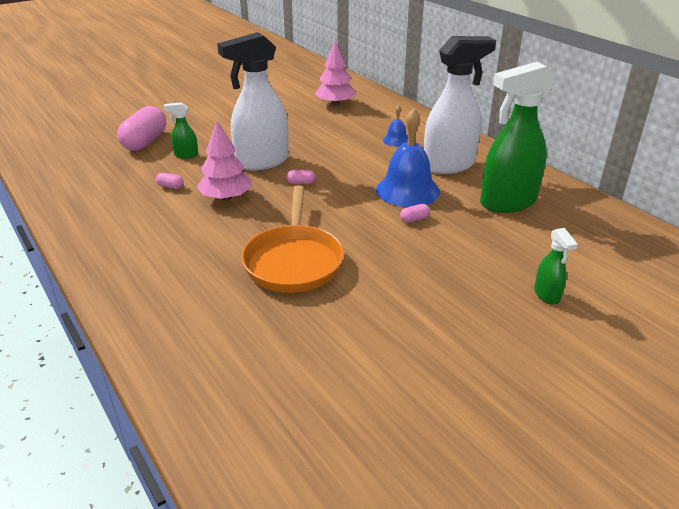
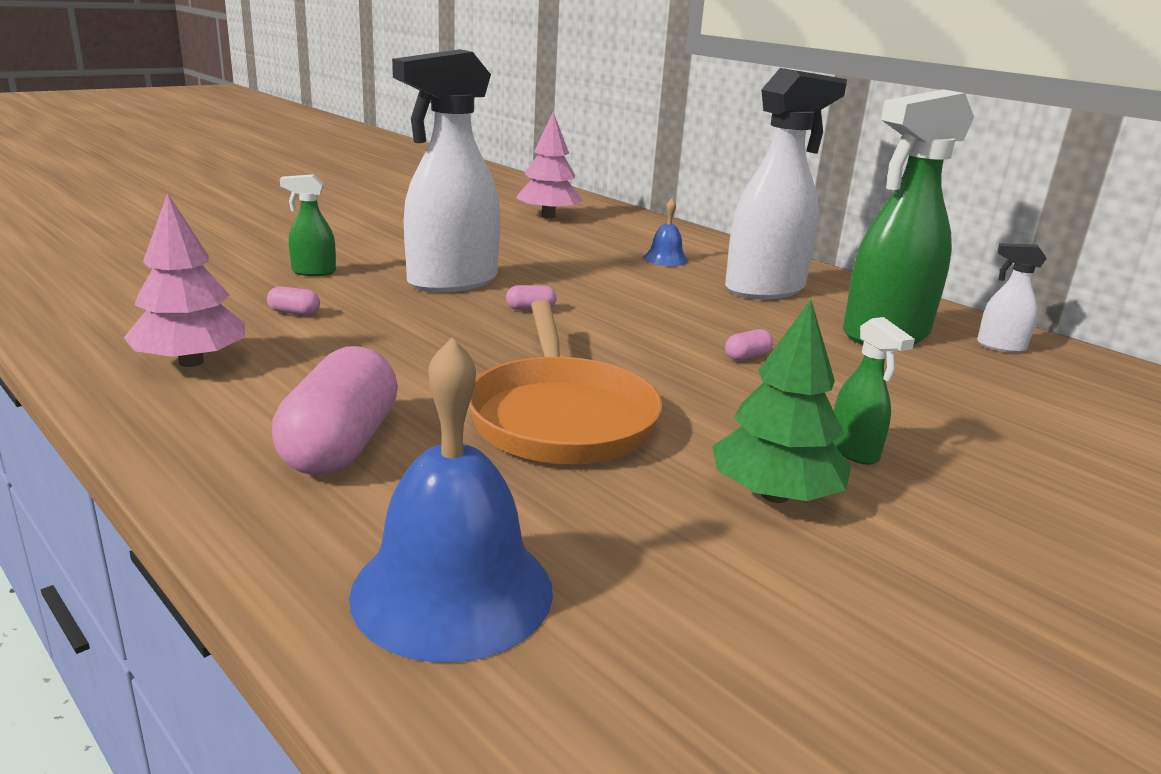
camera: 10 degrees left, 10 degrees down
(145, 142) = (234, 254): pink capsule -> pink capsule (340, 445)
(226, 197) = (402, 327): pink tree -> pink tree (191, 362)
(388, 314) = (774, 495): none -> green tree
(407, 190) = (716, 319): blue bell -> blue bell (452, 591)
(547, 295) = (1032, 459): green spray bottle -> green spray bottle (854, 451)
(577, 212) = (1000, 346): none -> white spray bottle

